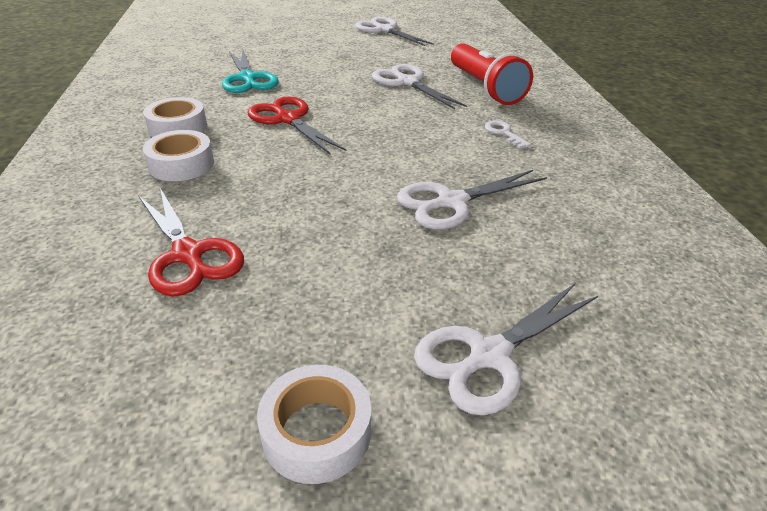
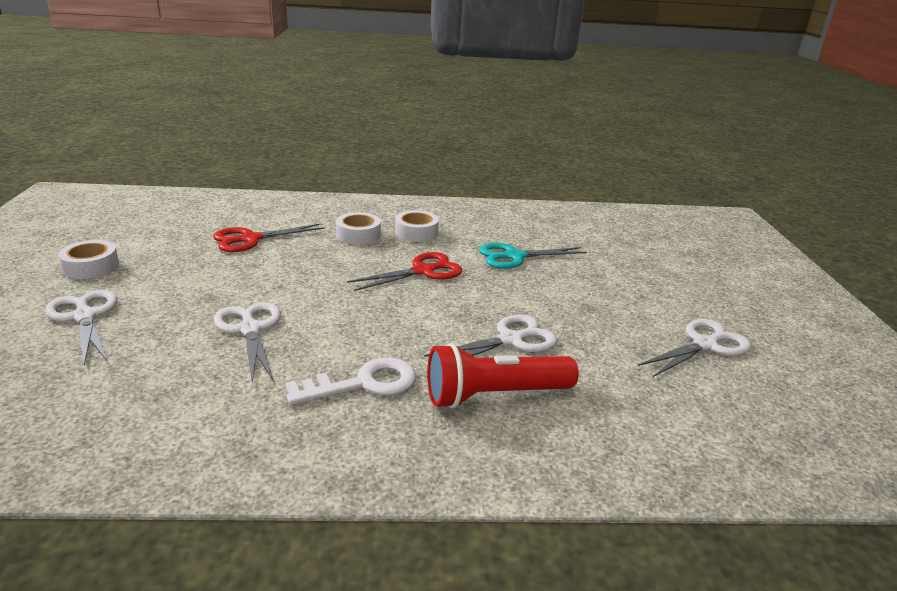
camera: 95 degrees right, 10 degrees down
(504, 133) = (363, 383): white key -> white key, size x1.93

